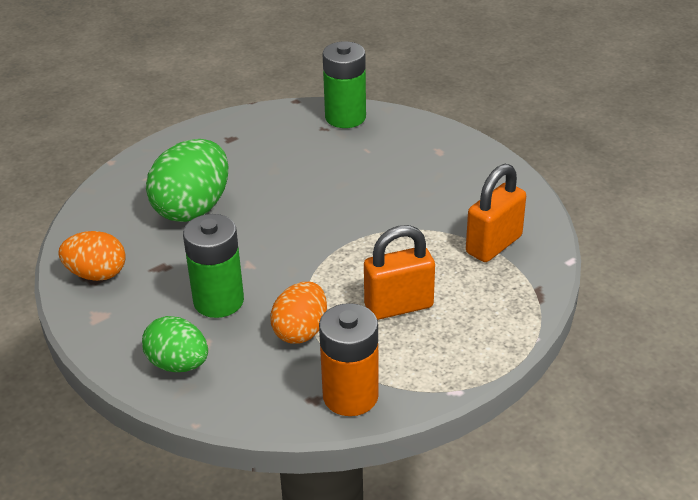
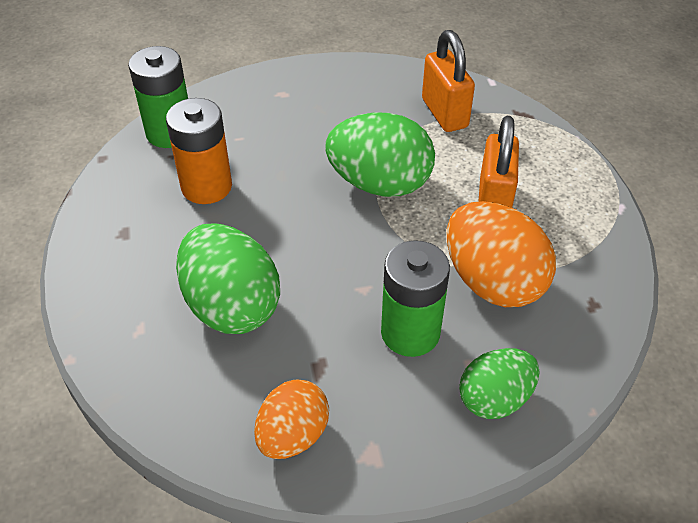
camera: 65 degrees left, 10 degrees up
(301, 331) = (493, 282): orange egg -> orange egg, size x1.58
(350, 396) = (600, 277): orange battery -> orange battery (206, 186)
(370, 236) = (380, 184): none -> green egg

